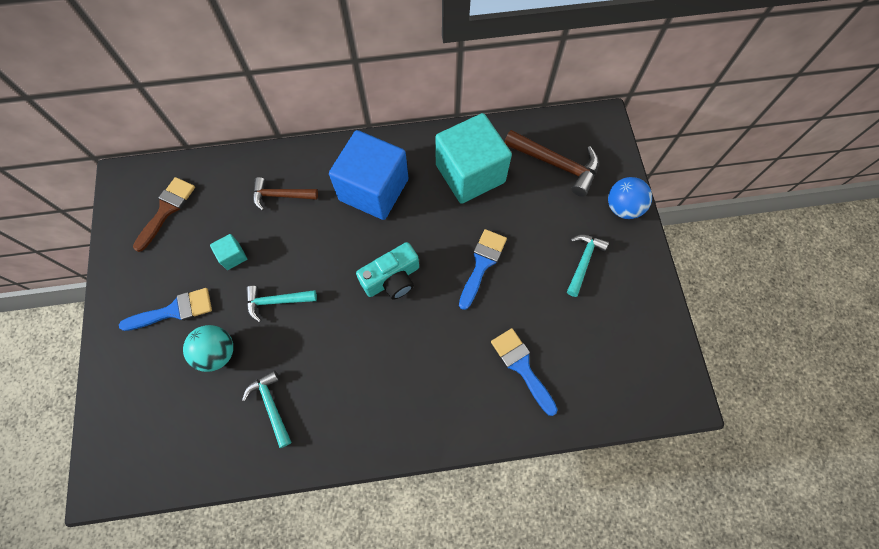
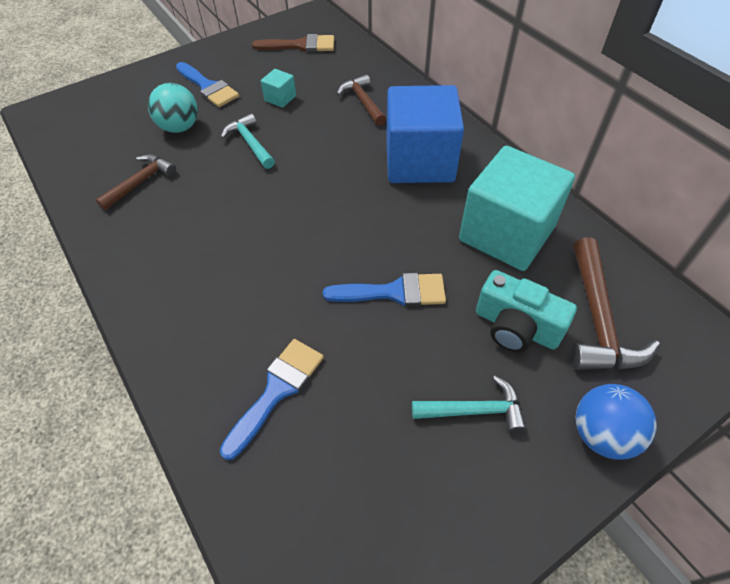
camera: 65 degrees right, 15 degrees down
(271, 405) = (140, 182): turquoise hammer -> brown hammer
(392, 279) = (324, 217): turquoise camera -> turquoise camera (516, 327)

